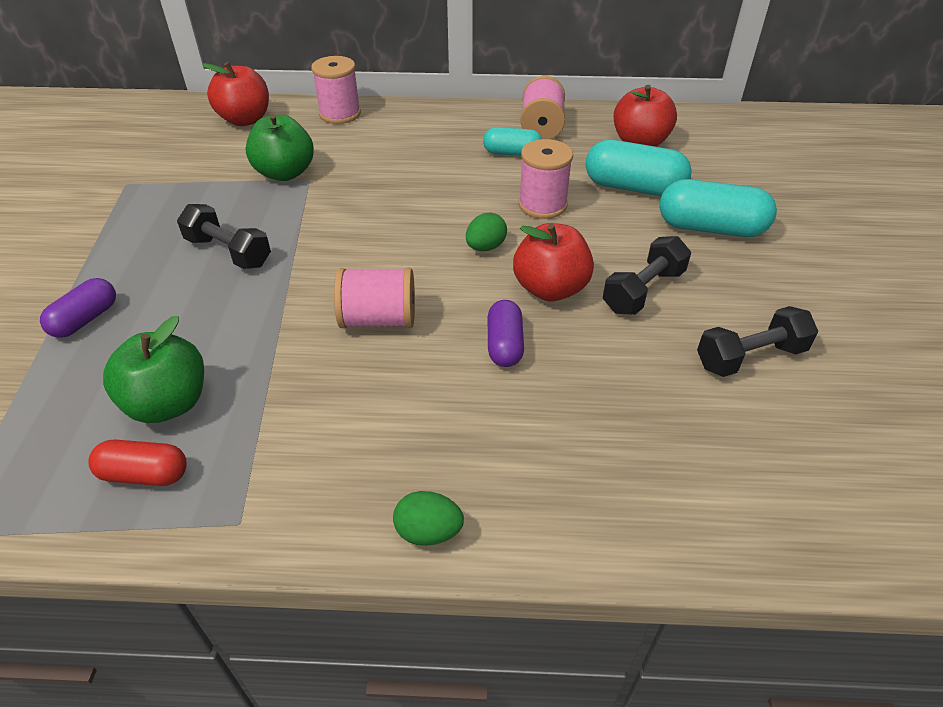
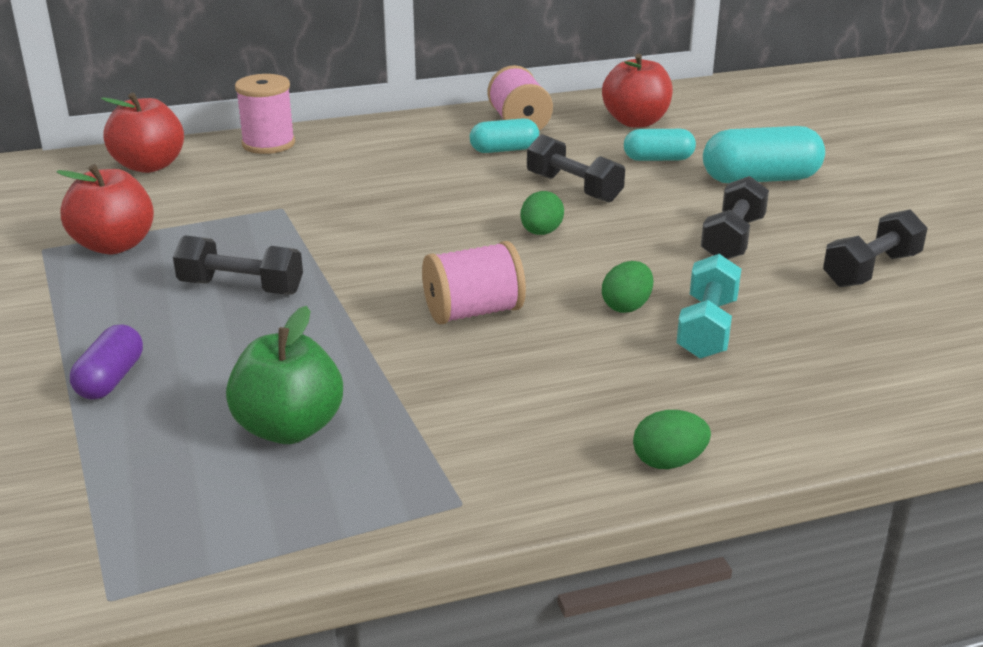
camera: 20 degrees left, 15 degrees down
(145, 474) = (316, 491): red capsule -> none
(285, 173) = (247, 207): green apple -> none
(504, 345) = (626, 306): purple capsule -> green egg
(542, 205) = (574, 188): pink spool -> black dumbbell
(550, 289) = (638, 254): red apple -> red apple (114, 245)
(557, 387) = (707, 328): none -> turquoise dumbbell
(633, 187) = (658, 159): turquoise capsule -> turquoise capsule, size x0.61

